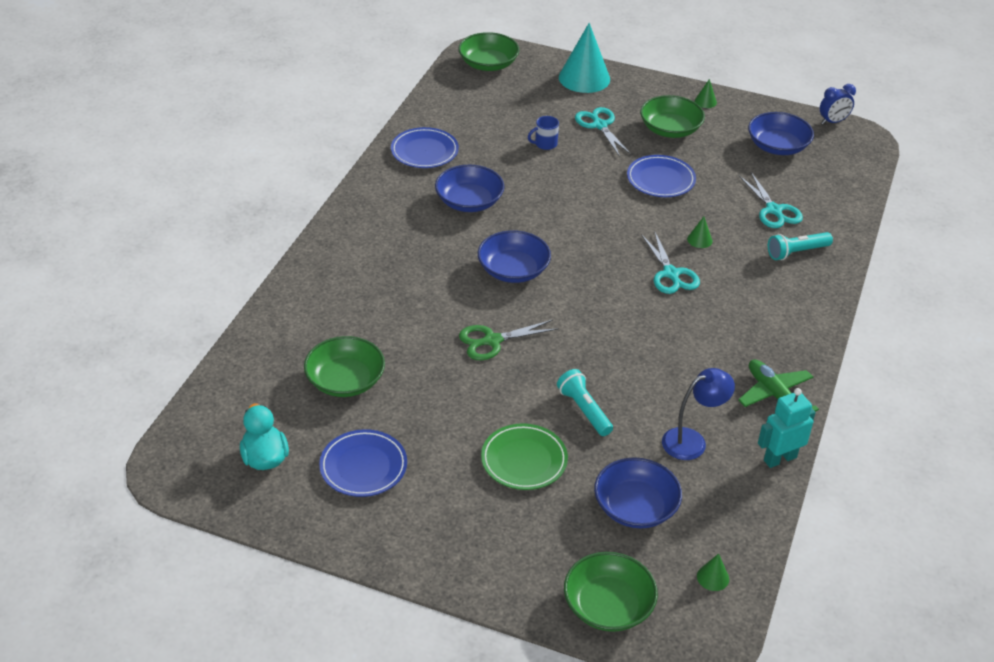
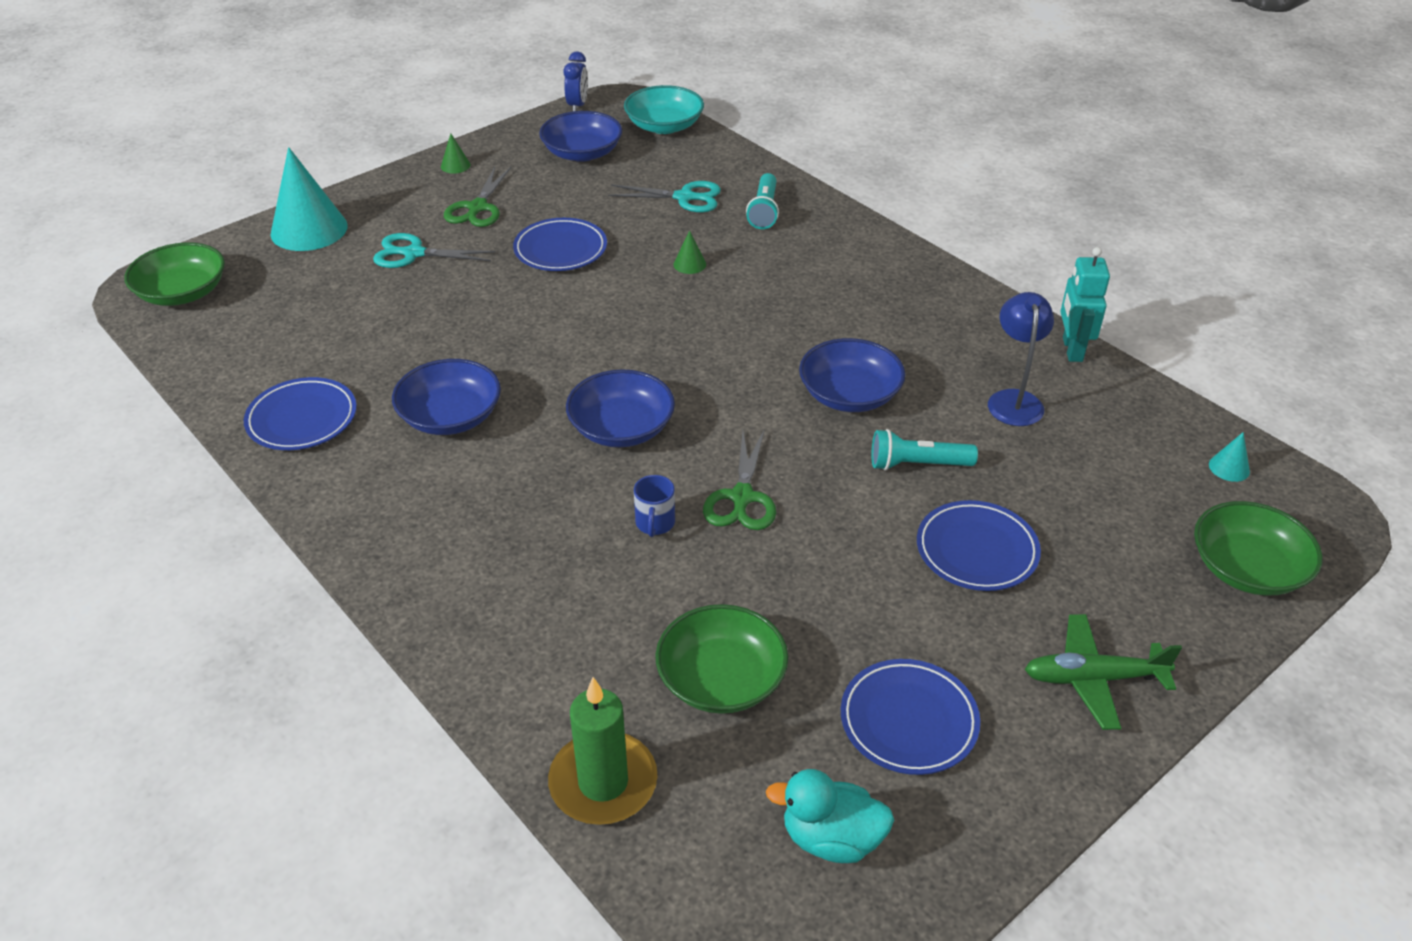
camera: 60 degrees left, 0 degrees up
(251, 361) = (603, 782): none -> green candle
(524, 460) = (976, 550): green plate -> blue plate
(545, 144) = (402, 309): blue mug -> blue mug (655, 523)
(635, 507) = (1098, 485): blue bowl -> blue bowl (849, 394)
(670, 129) = (477, 208): green bowl -> green scissors
(671, 274) = (730, 307): turquoise scissors -> none
(713, 577) = (1229, 467): green cone -> turquoise cone
(775, 395) = (975, 314): green plane -> green plane (1093, 678)
(852, 169) = (664, 126): none -> turquoise bowl

